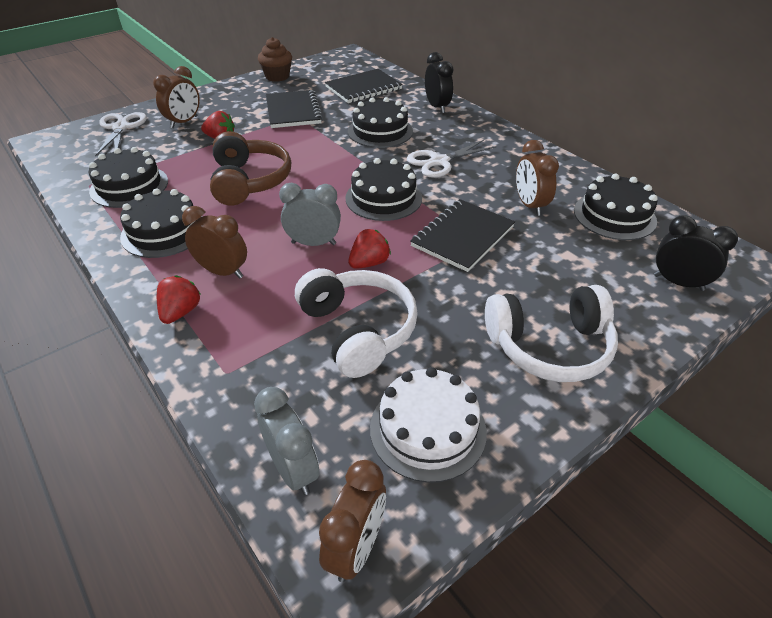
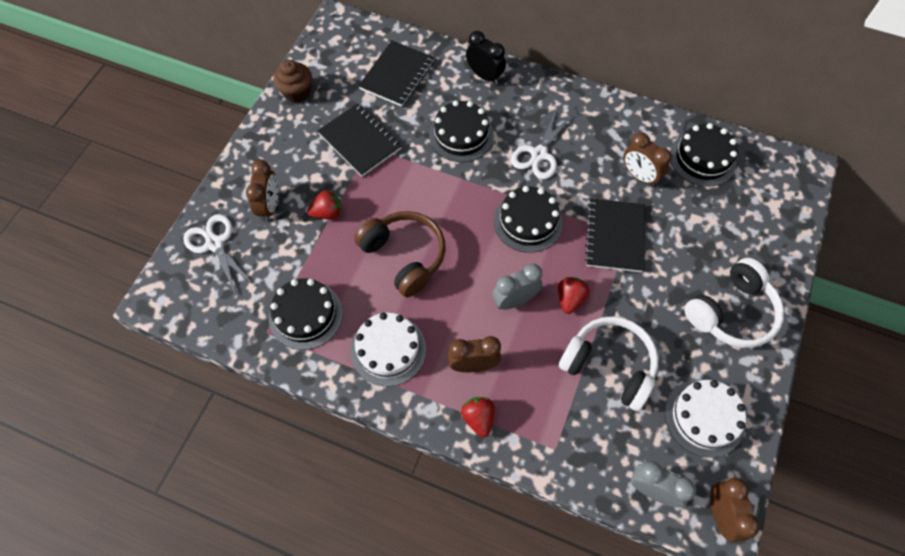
camera: 30 degrees left, 20 degrees up
(164, 231) = (388, 350): black cake -> white cake
(678, 282) = (775, 210): black clock -> none

